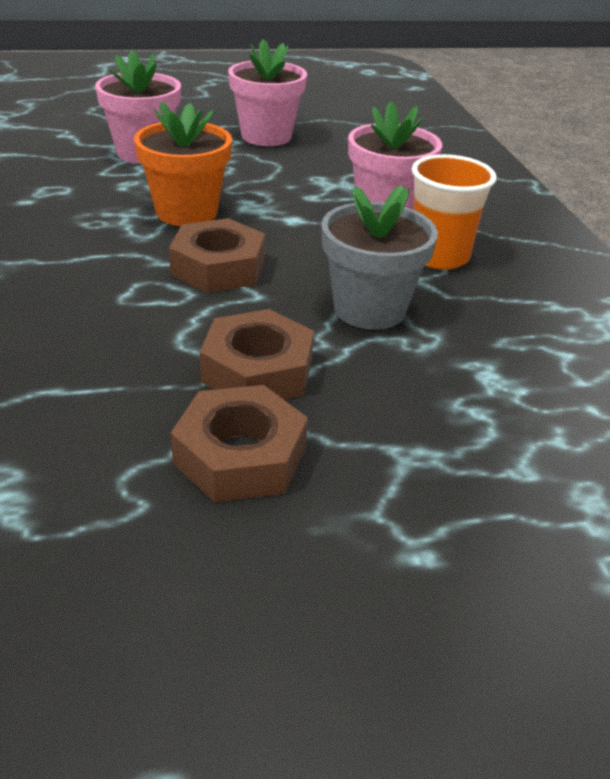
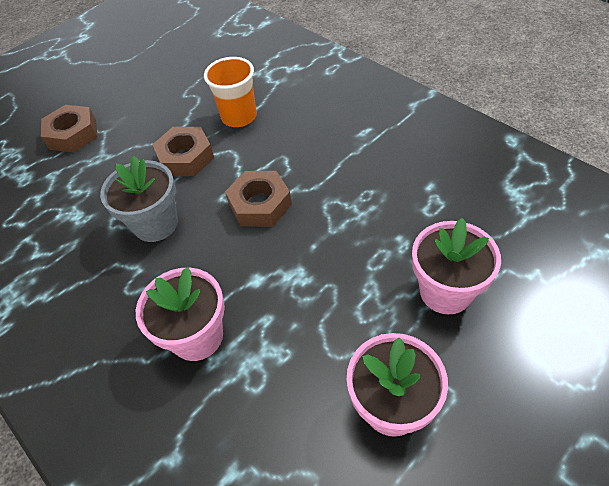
camera: 155 degrees right, 15 degrees up
(186, 212) = (329, 239): orange flower pot -> none
(240, 456) = (165, 123): brown nut -> brown nut (73, 134)
(438, 256) = (134, 301): orange cup -> orange cup (239, 117)

